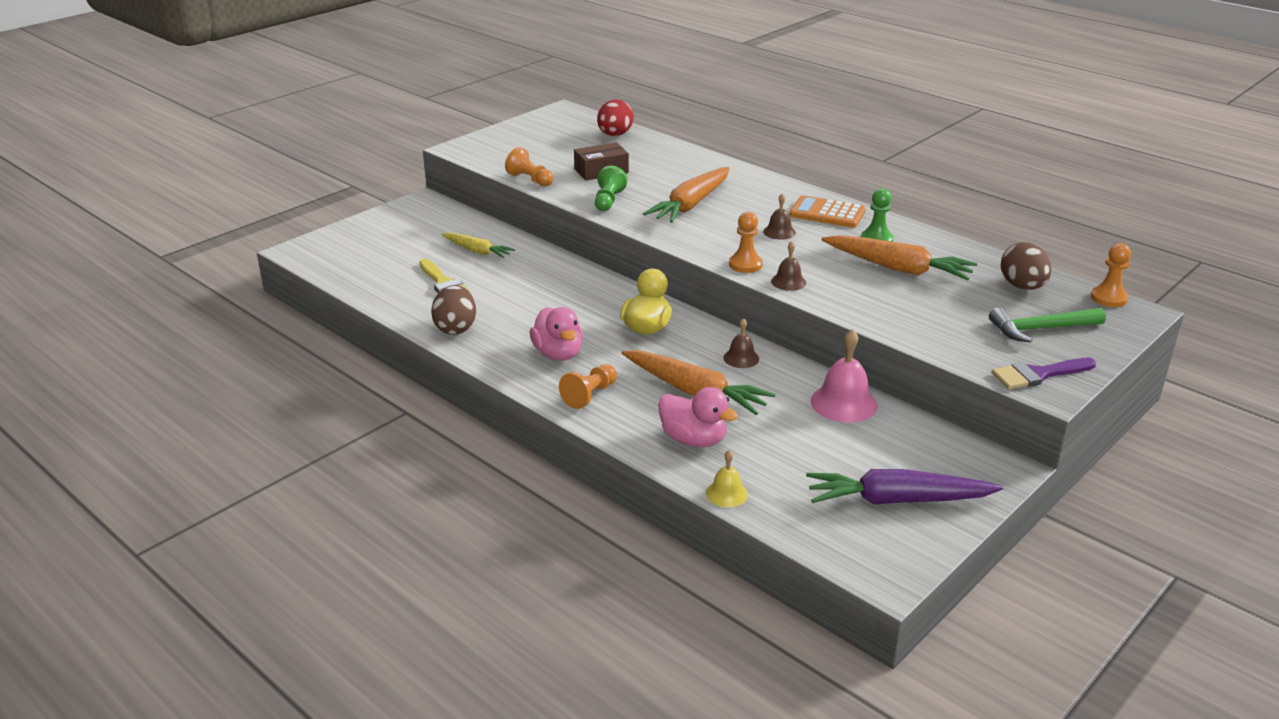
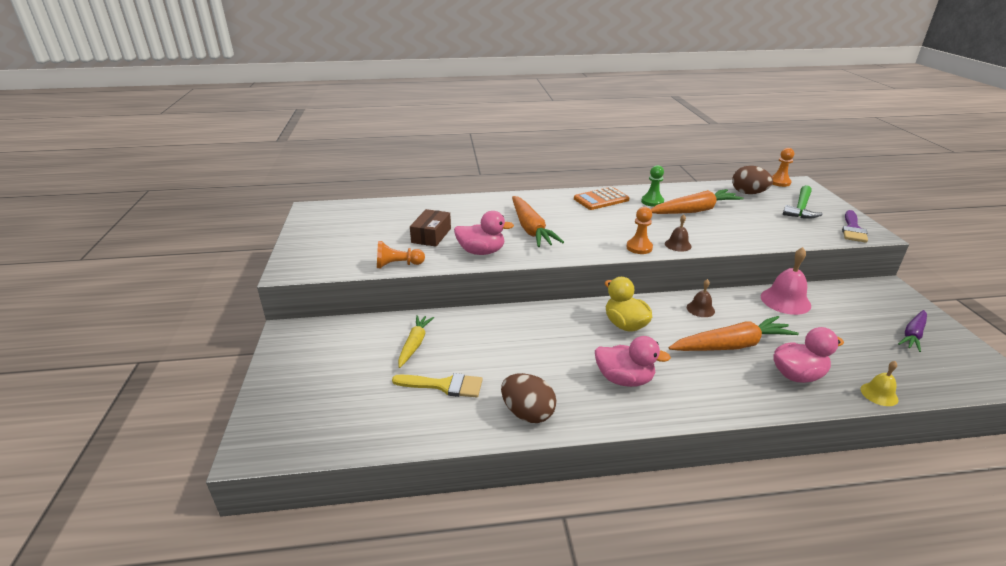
camera: 50 degrees left, 0 degrees up
(477, 251) = (415, 344): yellow carrot -> yellow carrot turned 60 degrees counterclockwise
(590, 395) = (700, 392): orange pawn -> none
(608, 201) = (481, 252): green pawn -> pink duck
(615, 135) = (385, 209): red egg -> none
(779, 232) = (607, 220): brown bell -> none
(897, 500) = (913, 335): purple carrot -> purple carrot, size x0.61

